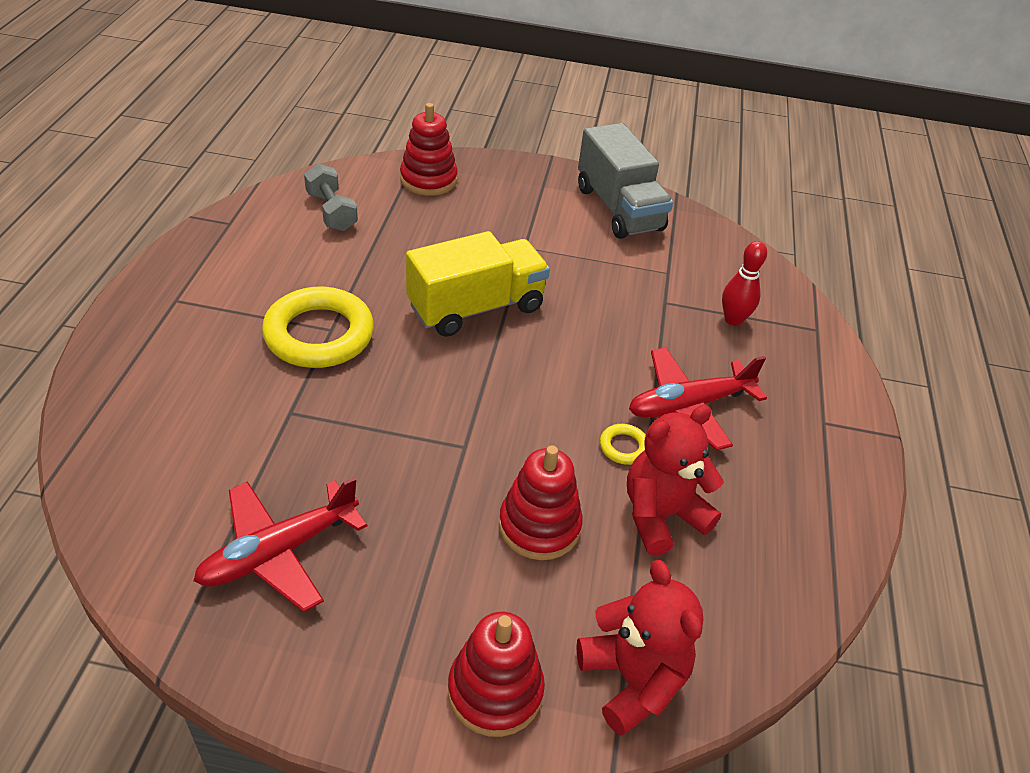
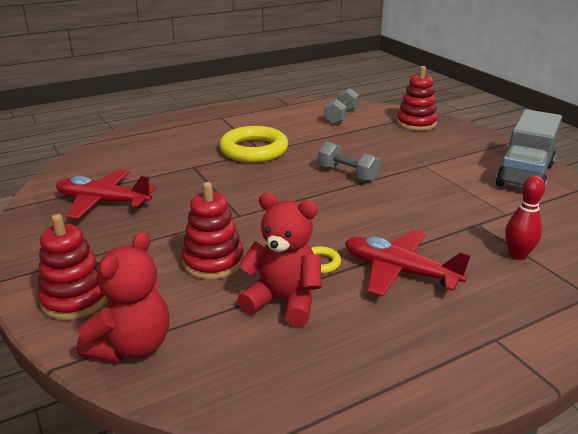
camera: 55 degrees right, 15 degrees down
(476, 307) = (347, 174): yellow truck -> grey dumbbell

